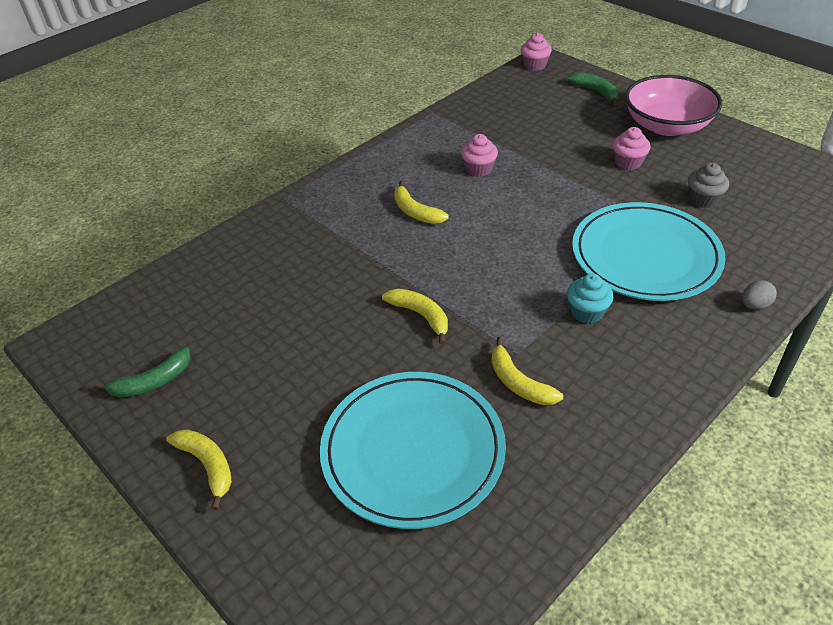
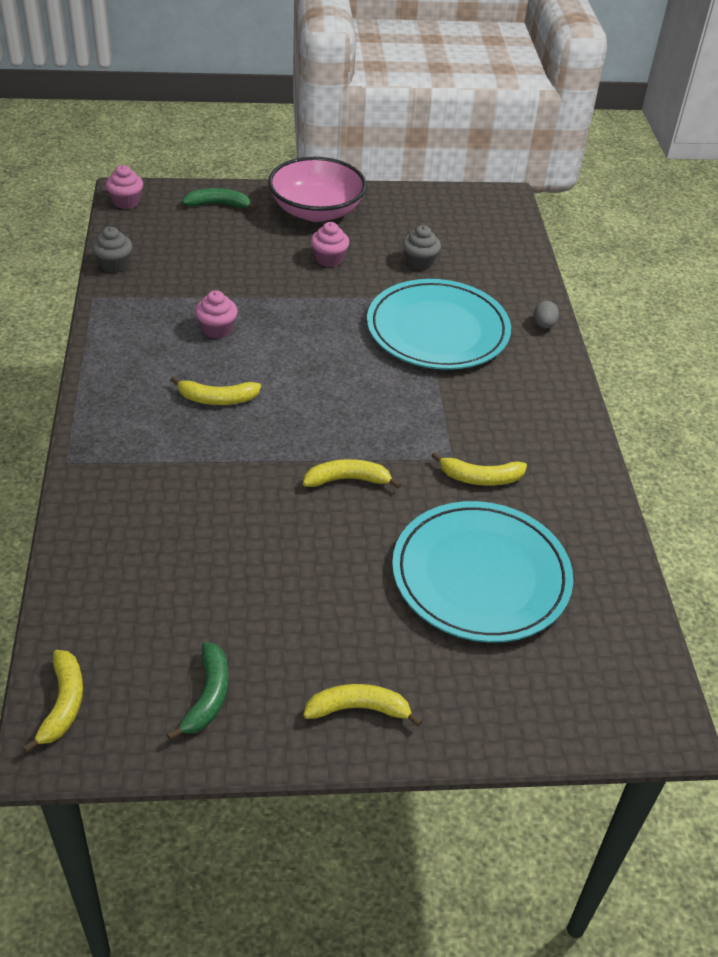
camera: 55 degrees left, 0 degrees up
(93, 326) = (63, 704): none -> yellow banana
(472, 99) = (114, 264): none -> grey cupcake
(587, 312) = (455, 397): turquoise cupcake -> none

